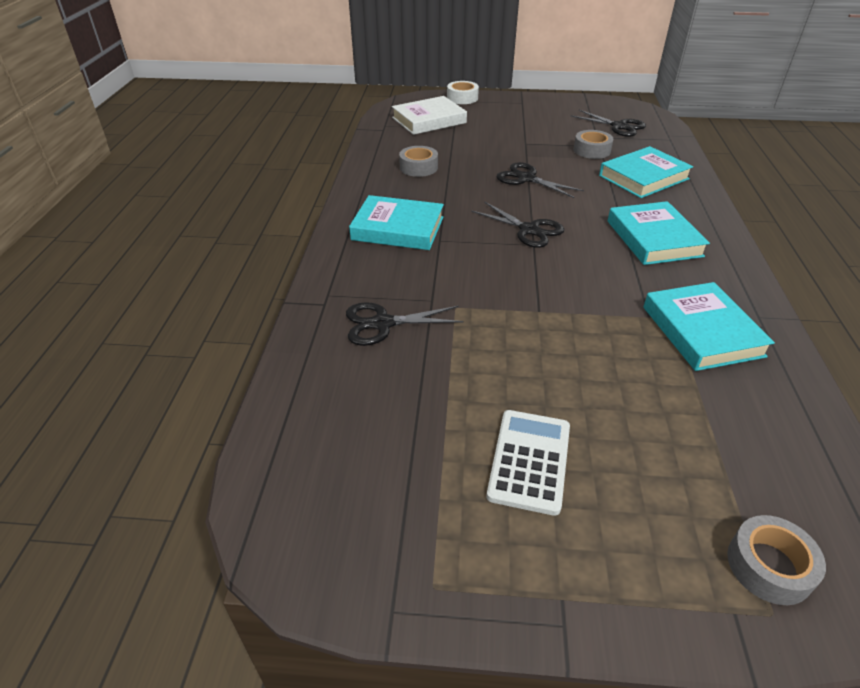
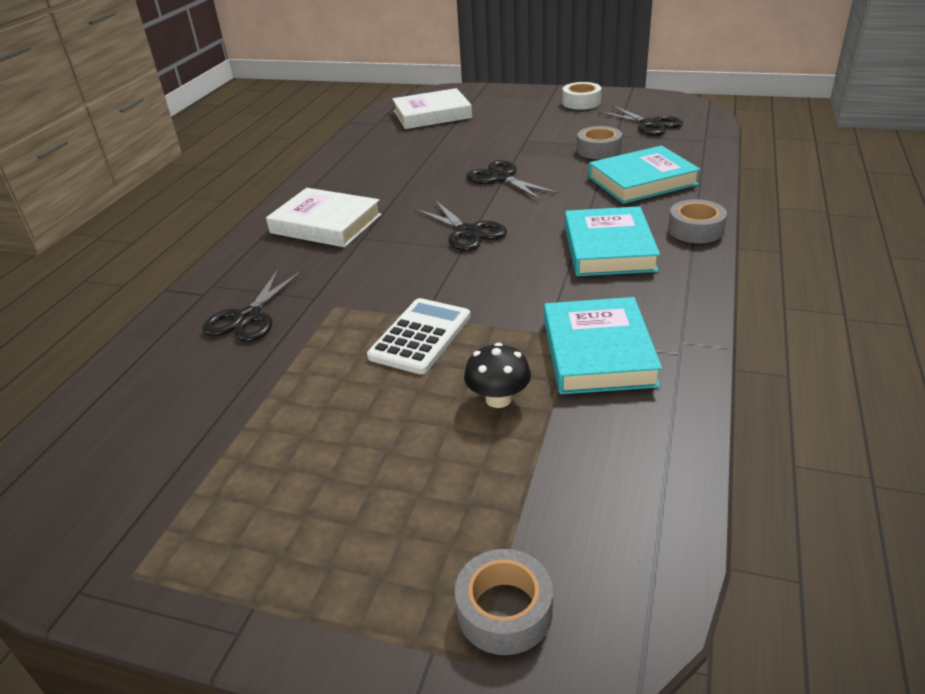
camera: 15 degrees right, 5 degrees down
(383, 323) = (248, 317): black scissors -> black scissors turned 75 degrees counterclockwise
(398, 228) = (326, 224): turquoise book -> white book
(418, 167) = (388, 163): grey tape -> grey tape (695, 230)
(462, 98) = (485, 92): white tape -> white tape (581, 102)
(529, 461) = (309, 467): white calculator -> white calculator (420, 336)
(649, 380) = (498, 399): none -> black mushroom

